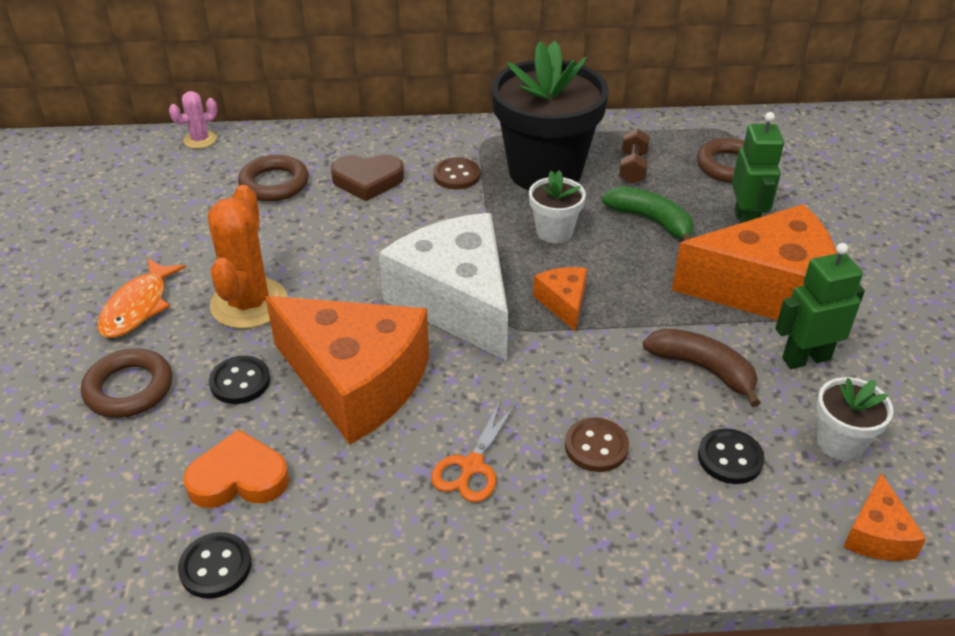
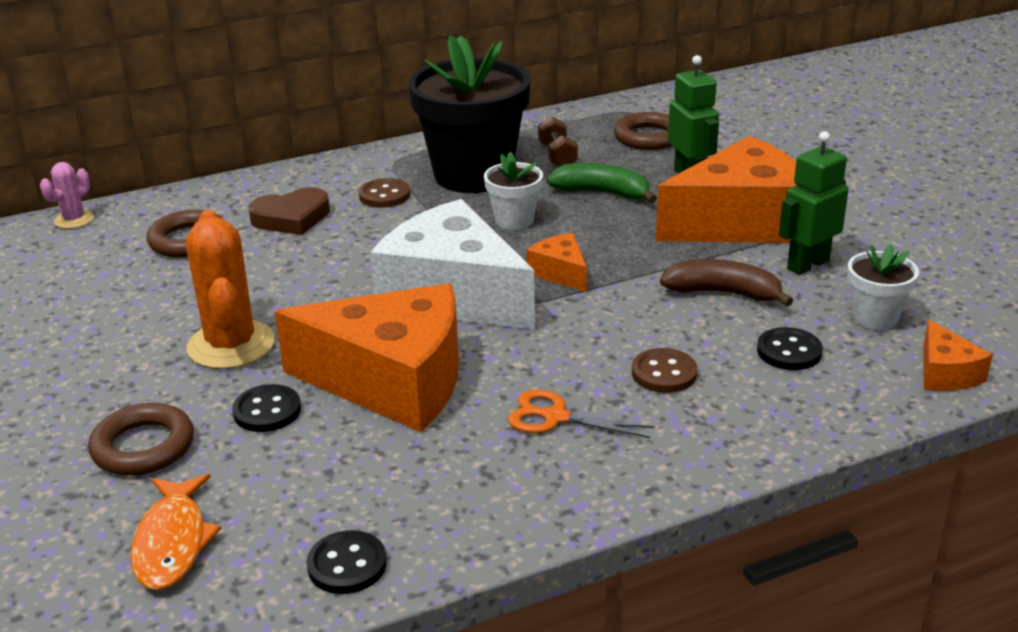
camera: 20 degrees left, 10 degrees down
(138, 307) = (104, 376): orange fish -> orange fish (172, 542)
(239, 478) = (321, 488): orange heart -> none
(472, 466) = (556, 417): orange scissors -> orange scissors turned 105 degrees clockwise

